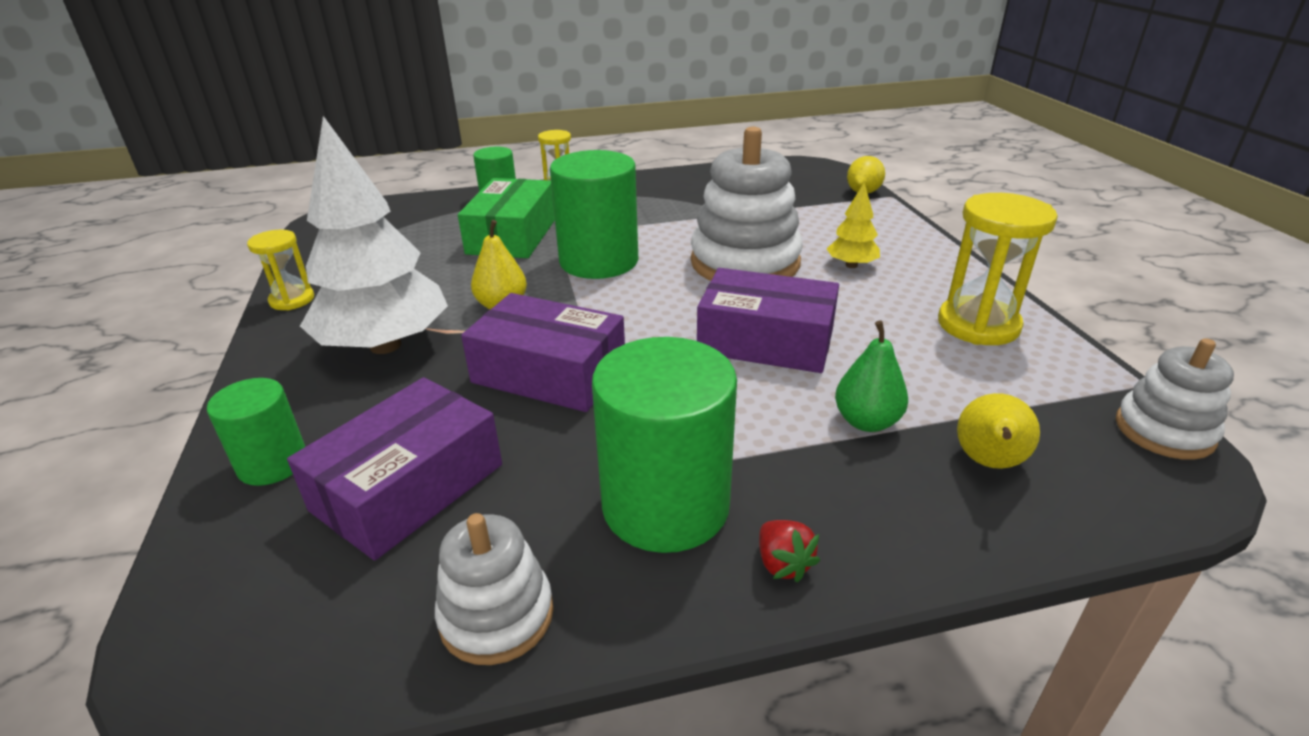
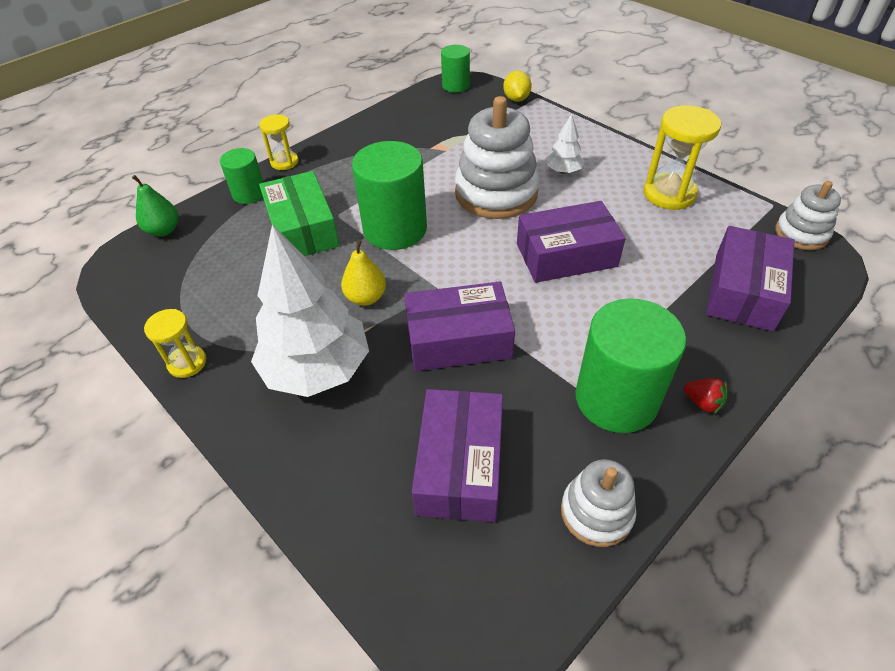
camera: 30 degrees left, 15 degrees up
(272, 463) = (349, 498): green cylinder -> green cylinder (456, 85)
(851, 265) = (563, 171): yellow tree -> white tree
(866, 421) = (668, 291): green pear -> green pear (164, 230)
(988, 462) = (743, 291): yellow pear -> purple box

